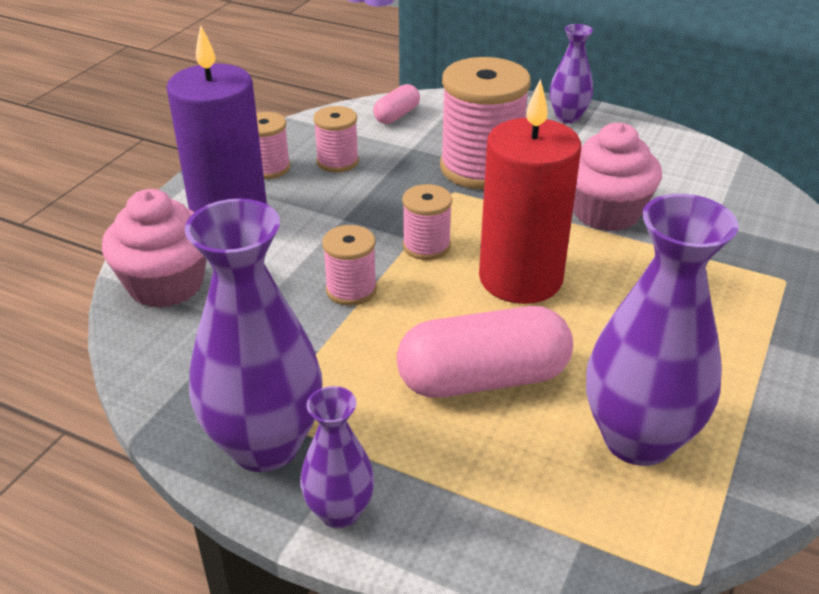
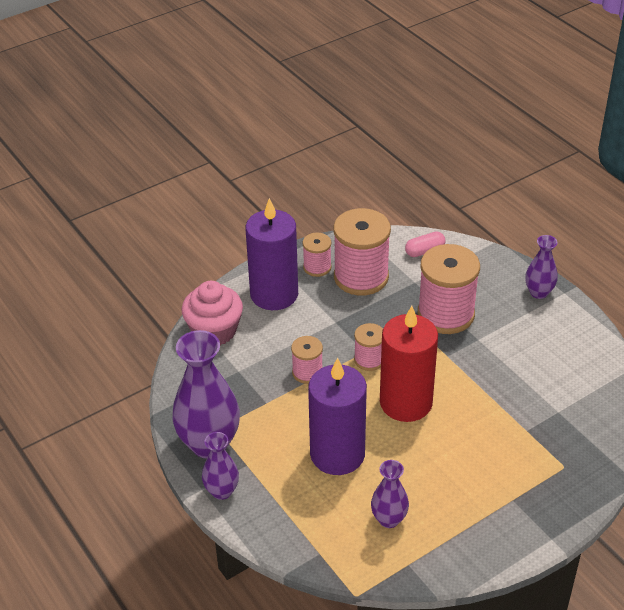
camera: 30 degrees right, 5 degrees up
(337, 162) = (361, 277): pink spool -> pink spool, size x1.93
(483, 379) = (337, 454): pink capsule -> purple candle
(606, 212) = (496, 377): pink cupcake -> none
(638, 439) = (389, 519): purple vase -> purple vase, size x0.54

